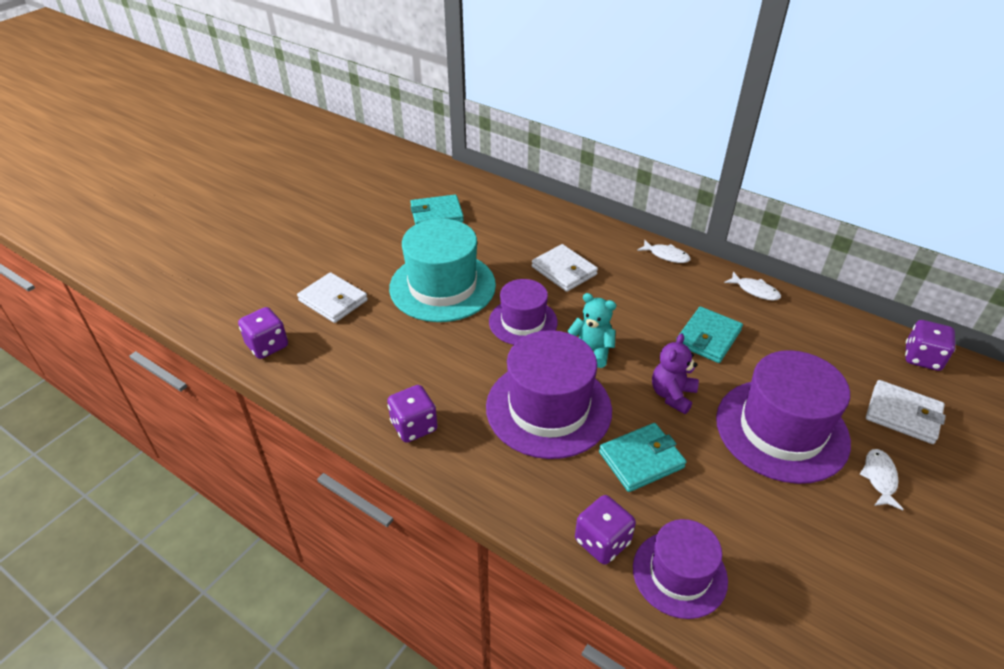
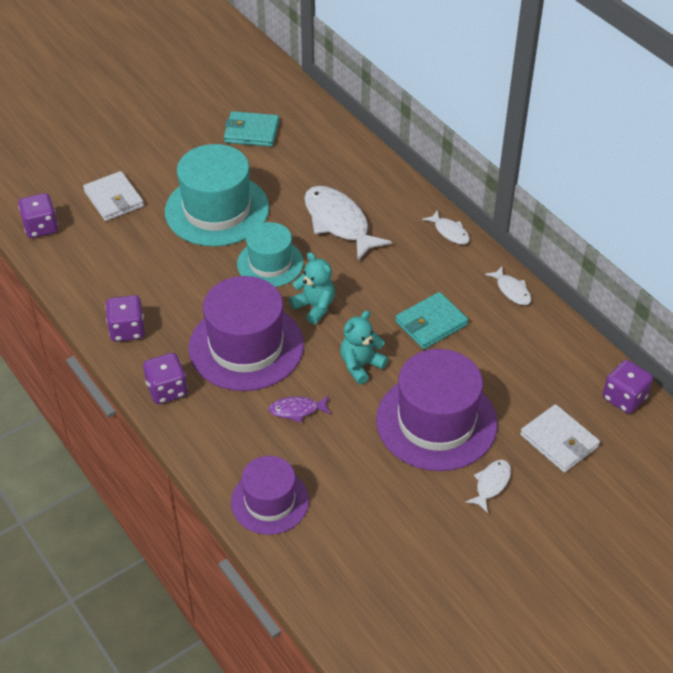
camera: 20 degrees right, 5 degrees up
(523, 322) = (270, 263): purple hat -> turquoise hat
(564, 271) = (339, 223): white wallet -> white fish
(602, 541) = (225, 461): purple dice -> purple dice (167, 390)
(641, 460) = (297, 410): turquoise wallet -> purple fish
(672, 395) = (361, 365): purple teddy bear -> turquoise teddy bear

